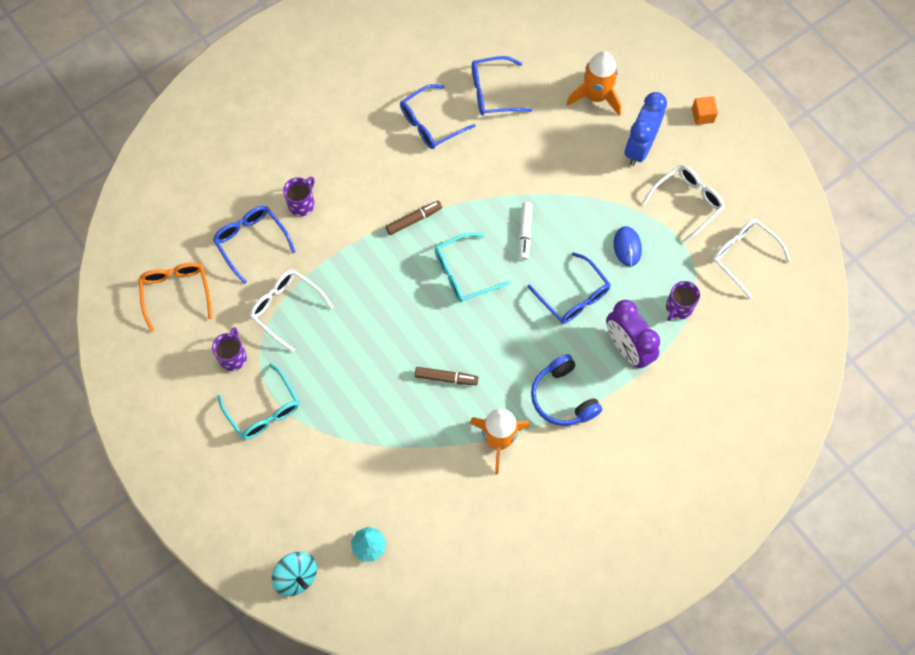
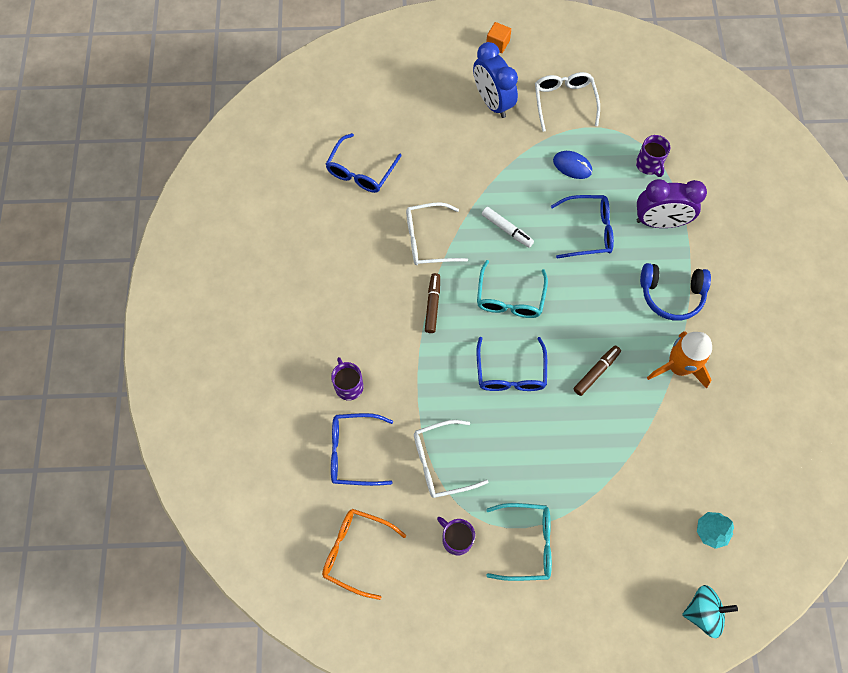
camera: 55 degrees left, 0 degrees up
(430, 123) = (352, 235): blue glasses -> blue glasses (510, 373)
(596, 96) = (424, 102): orange rocket -> none
(743, 256) = (636, 95): white glasses -> white glasses (428, 240)

